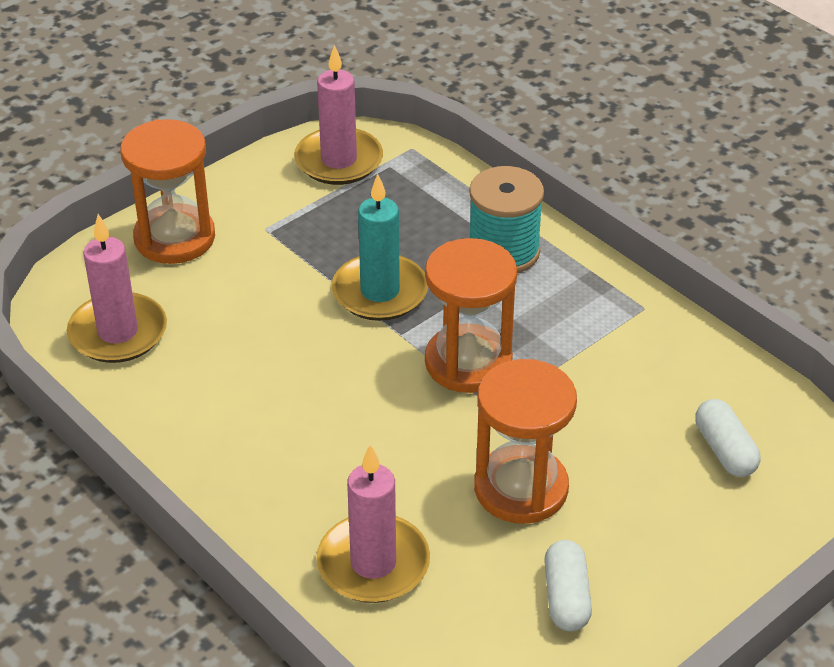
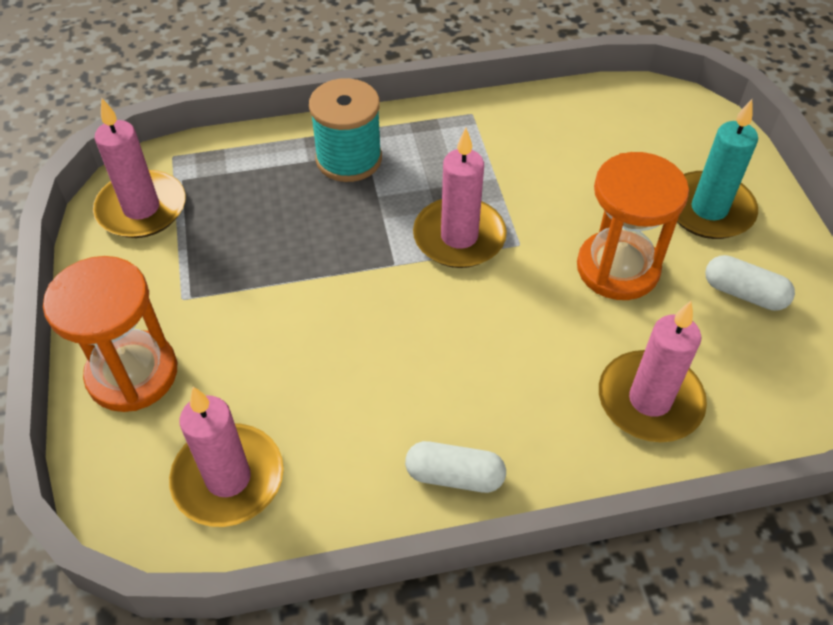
camera: 60 degrees left, 10 degrees up
(380, 292) = (333, 255): turquoise candle -> turquoise candle (709, 209)
(468, 362) = (459, 237): orange hourglass -> pink candle
(724, 450) = (643, 142): white capsule -> white capsule (454, 476)

